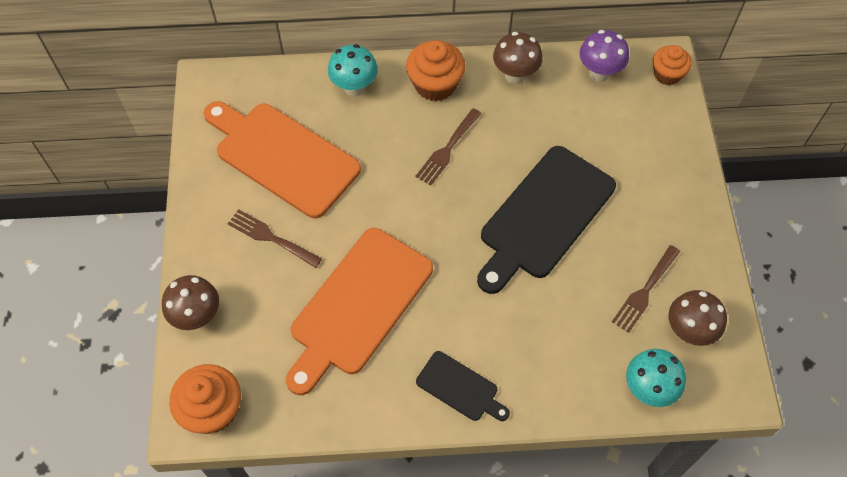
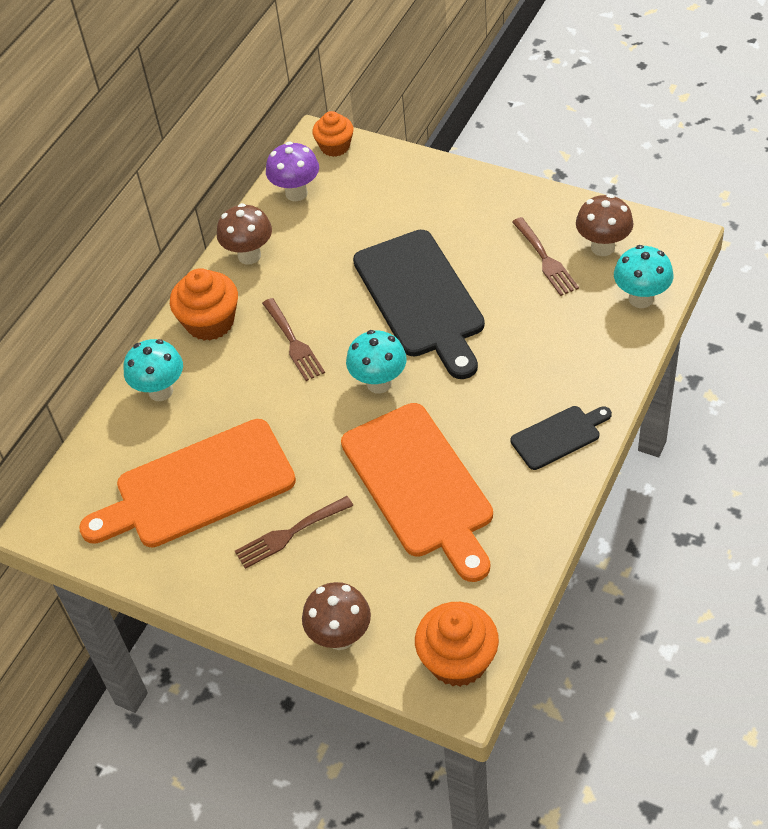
camera: 55 degrees left, 10 degrees down
(441, 228) = (379, 383): none -> turquoise mushroom

